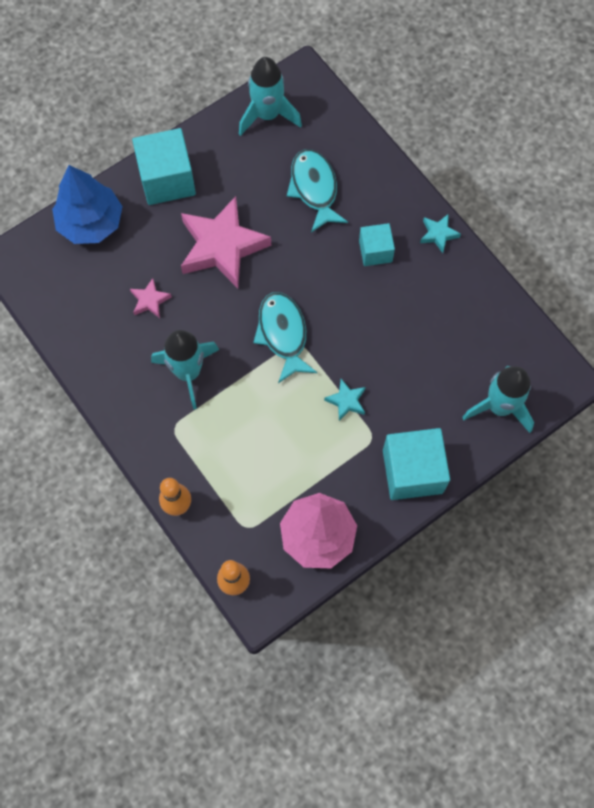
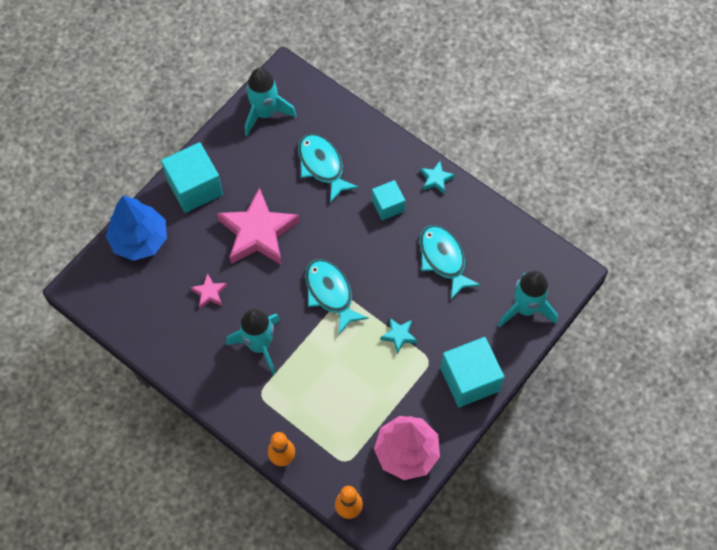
camera: 15 degrees left, 5 degrees down
(421, 327) = (443, 259): none -> turquoise fish

